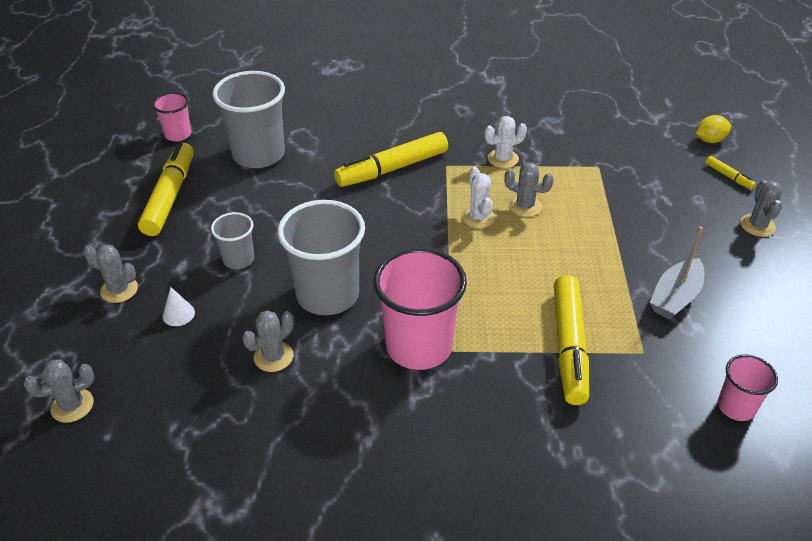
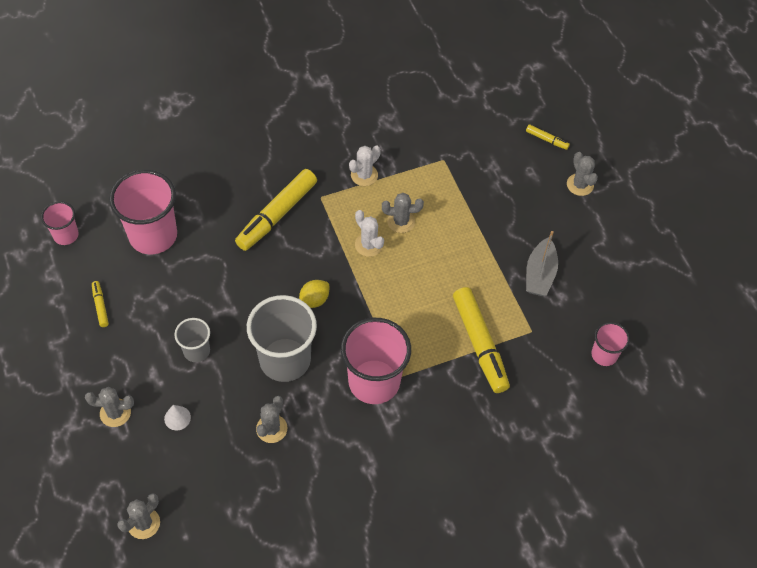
camera: 25 degrees left, 15 degrees up
(170, 196) = (100, 306): yellow marker -> yellow marker, size x0.45
(258, 154) = (153, 235): grey cup -> pink cup
(709, 140) = (522, 103): yellow lemon -> yellow lemon (314, 300)

